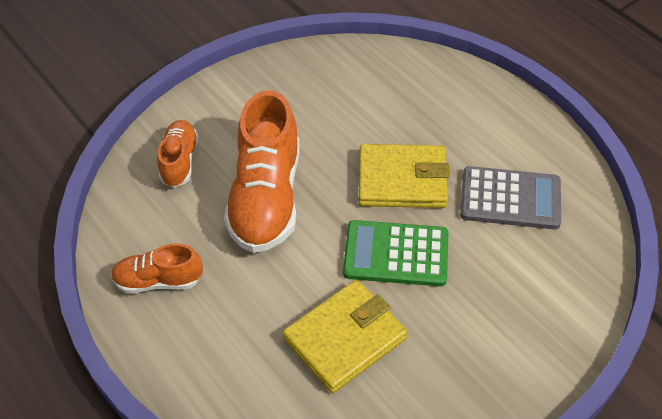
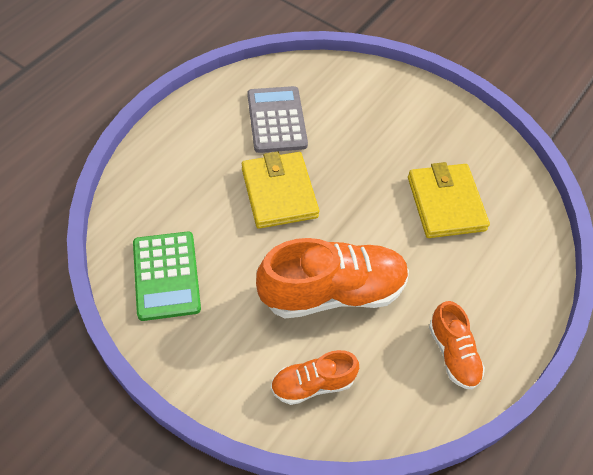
camera: 110 degrees left, 5 degrees up
(345, 338) = (445, 203): yellow wallet -> yellow wallet turned 45 degrees clockwise
(396, 254) = (357, 184): green calculator -> green calculator (166, 276)

